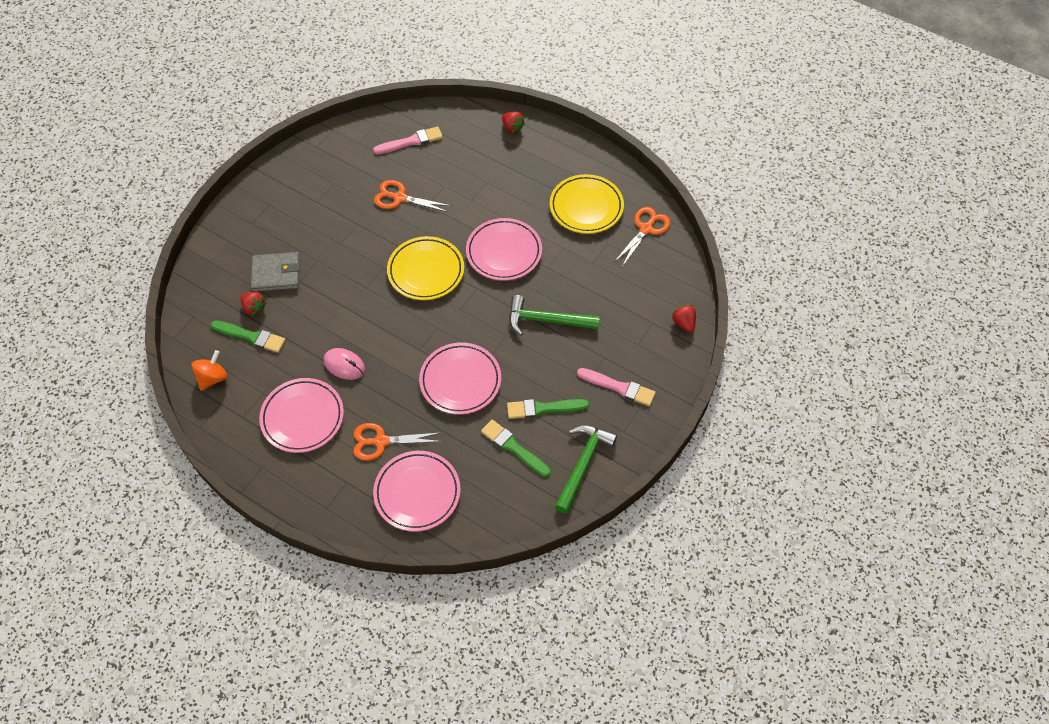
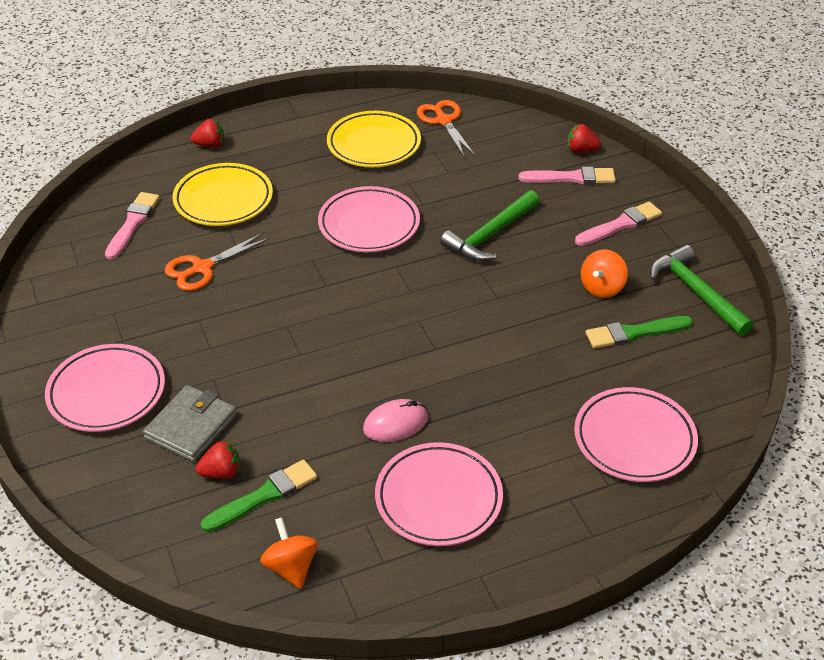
camera: 55 degrees left, 15 degrees down
(381, 441) = (536, 439): orange scissors -> none
(426, 271) = (330, 294): yellow plate -> yellow plate (223, 200)
(460, 381) = (509, 334): pink plate -> pink plate (107, 392)
(543, 408) = (602, 288): green brush -> orange spinning top
(646, 333) = (571, 178): none -> pink brush

